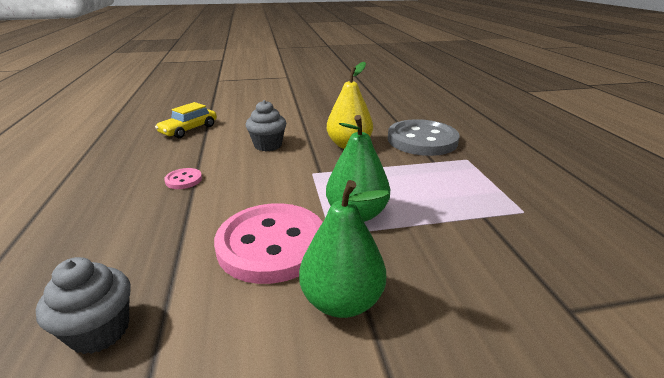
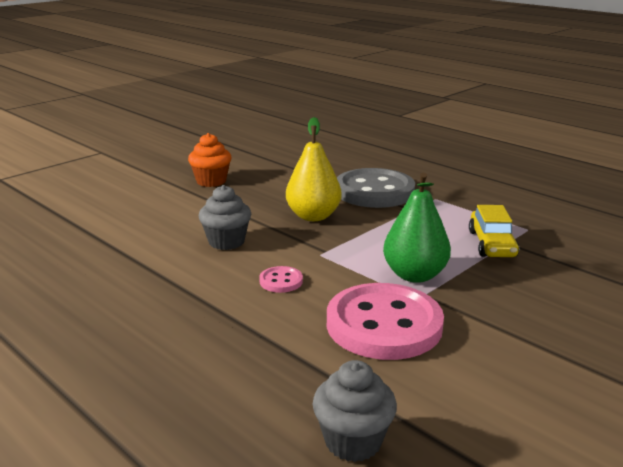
camera: 35 degrees left, 5 degrees down
(183, 180) = (194, 306): pink button -> pink button (281, 281)
(189, 129) = (89, 253): yellow car -> yellow car (491, 244)
(319, 106) = (211, 181): none -> orange cupcake
(342, 301) = (495, 338): green pear -> none

